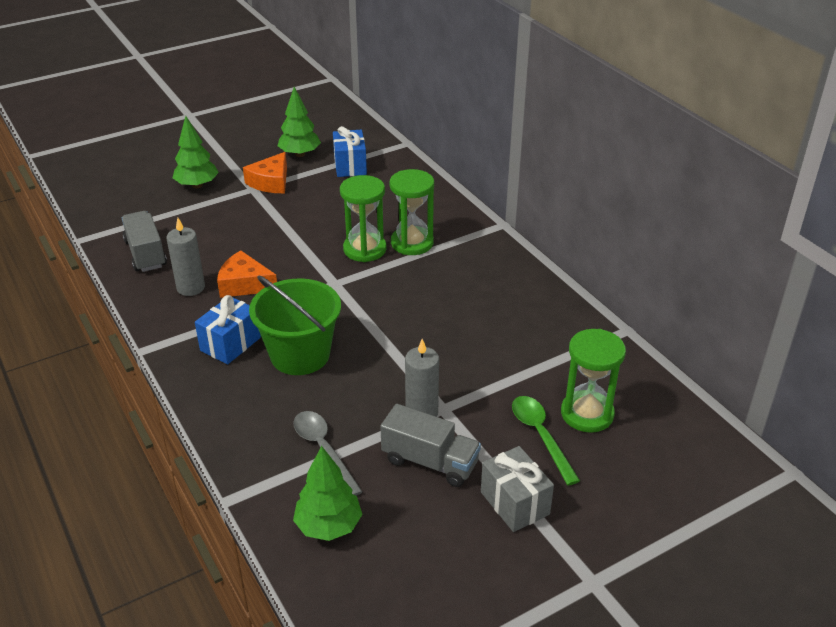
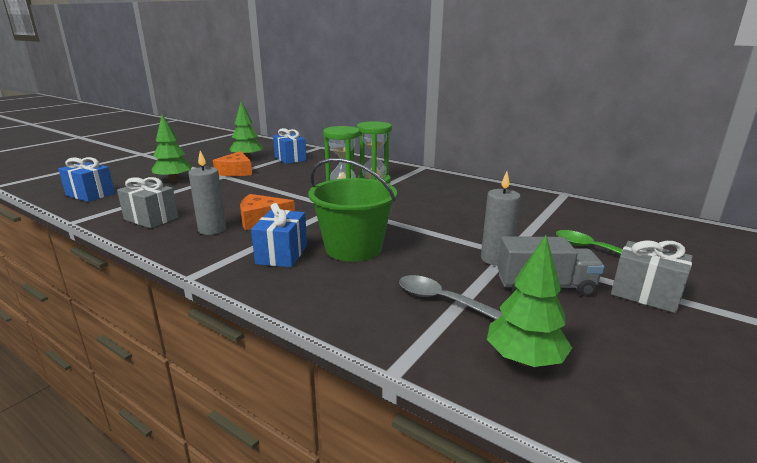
camera: 25 degrees left, 15 degrees down
(108, 194) = (90, 194): none -> blue gift
(146, 254) = (151, 218): grey truck -> grey gift
(587, 414) = (607, 233): green hourglass -> none

